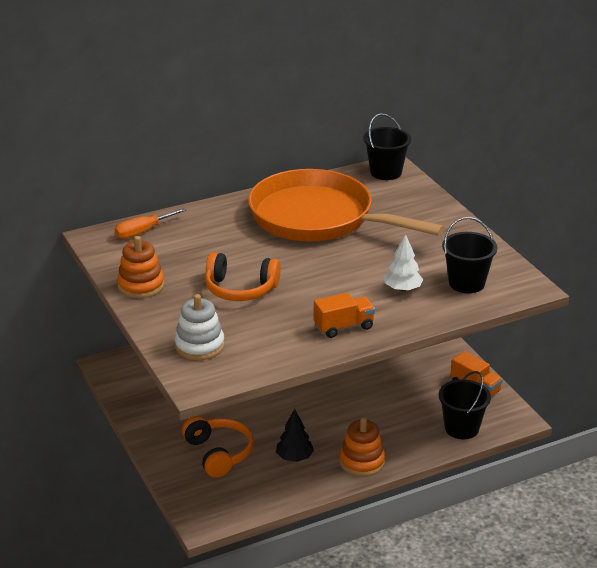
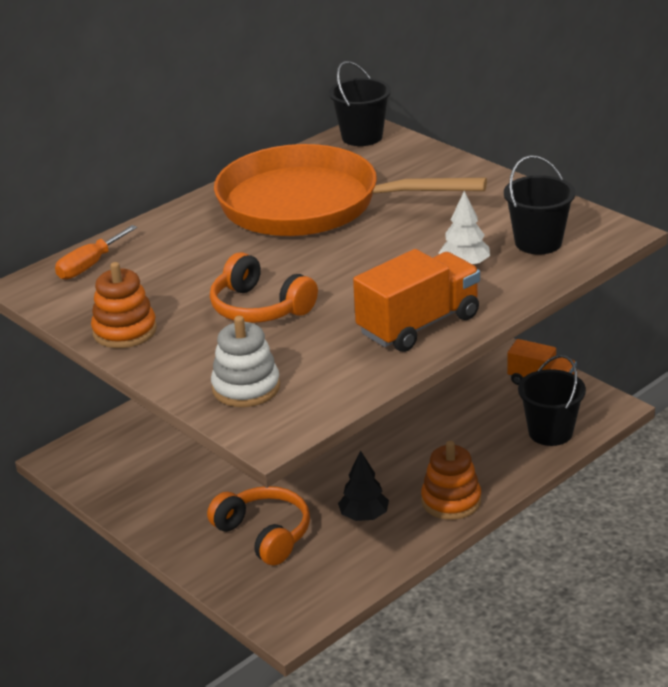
camera: 15 degrees left, 0 degrees up
(240, 289) = (259, 308): orange headphones -> orange headphones turned 45 degrees clockwise
(343, 327) = (418, 325): orange truck -> orange truck, size x1.62

